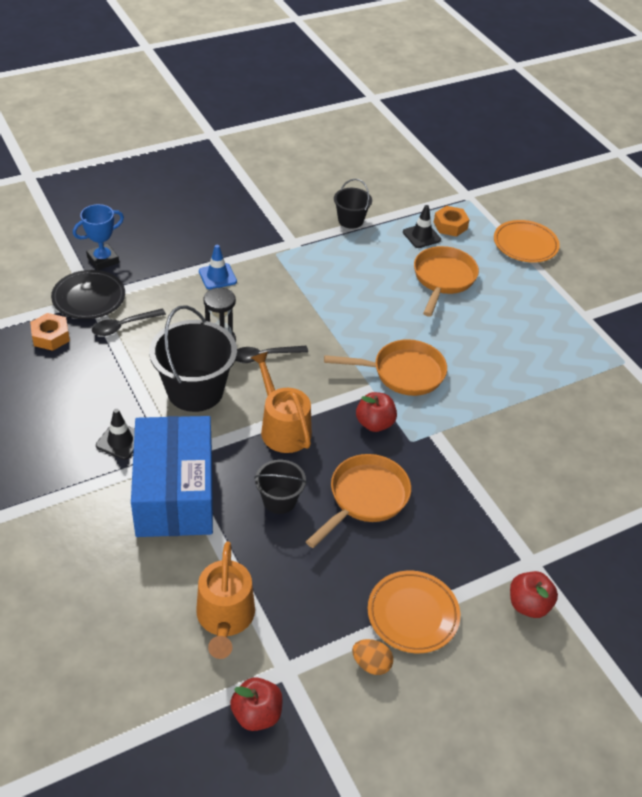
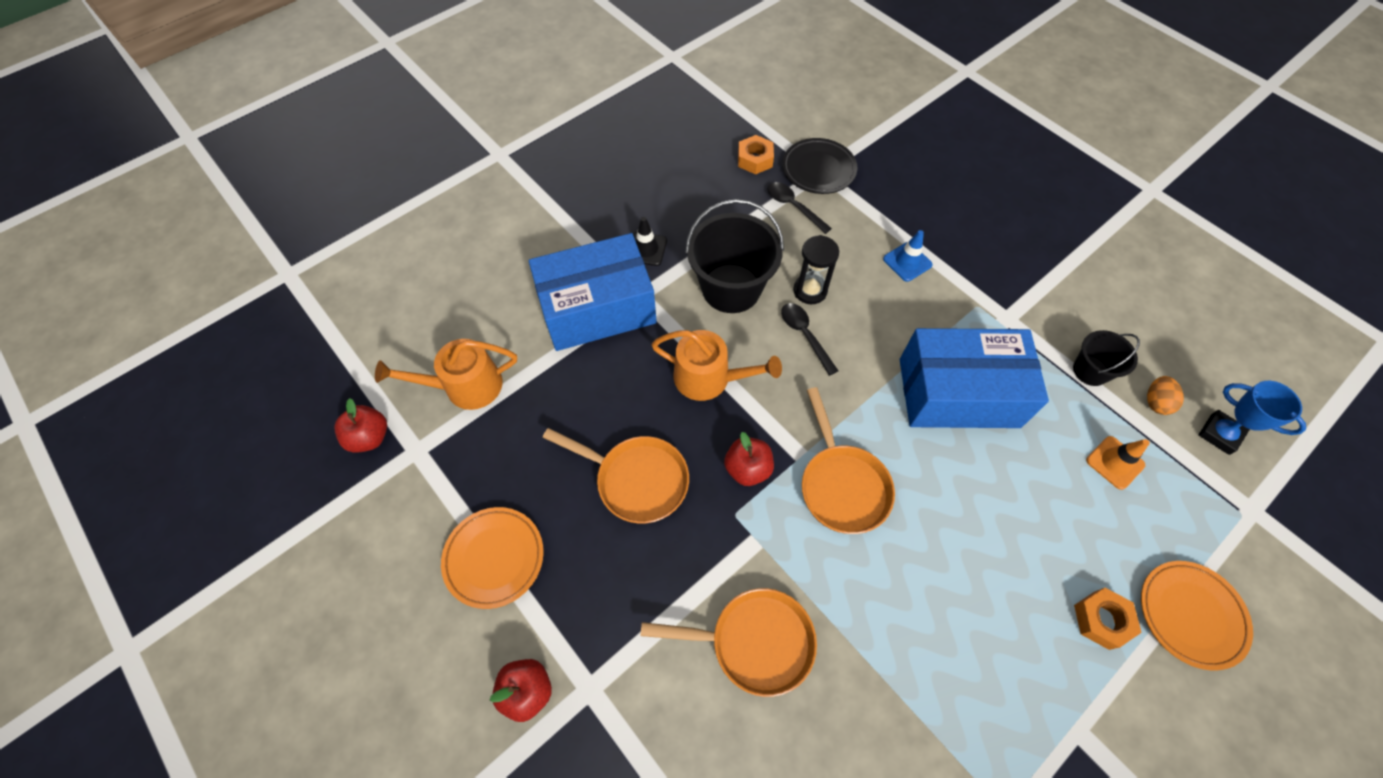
camera: 80 degrees right, 15 degrees up
(103, 260) = (878, 163): blue trophy -> blue trophy (1219, 434)
(279, 500) = (611, 398): black bucket -> none
(283, 428) = (709, 378): orange watering can -> orange watering can turned 60 degrees clockwise
(346, 288) = (958, 392): none -> blue box
(371, 664) = (430, 527): orange egg -> orange egg (1155, 402)
(421, 236) = (1115, 462): black traffic cone -> orange traffic cone
(443, 279) = (1041, 505): orange pan -> orange pan (754, 642)
(450, 225) = (1163, 497): orange nut -> orange nut (1101, 620)

